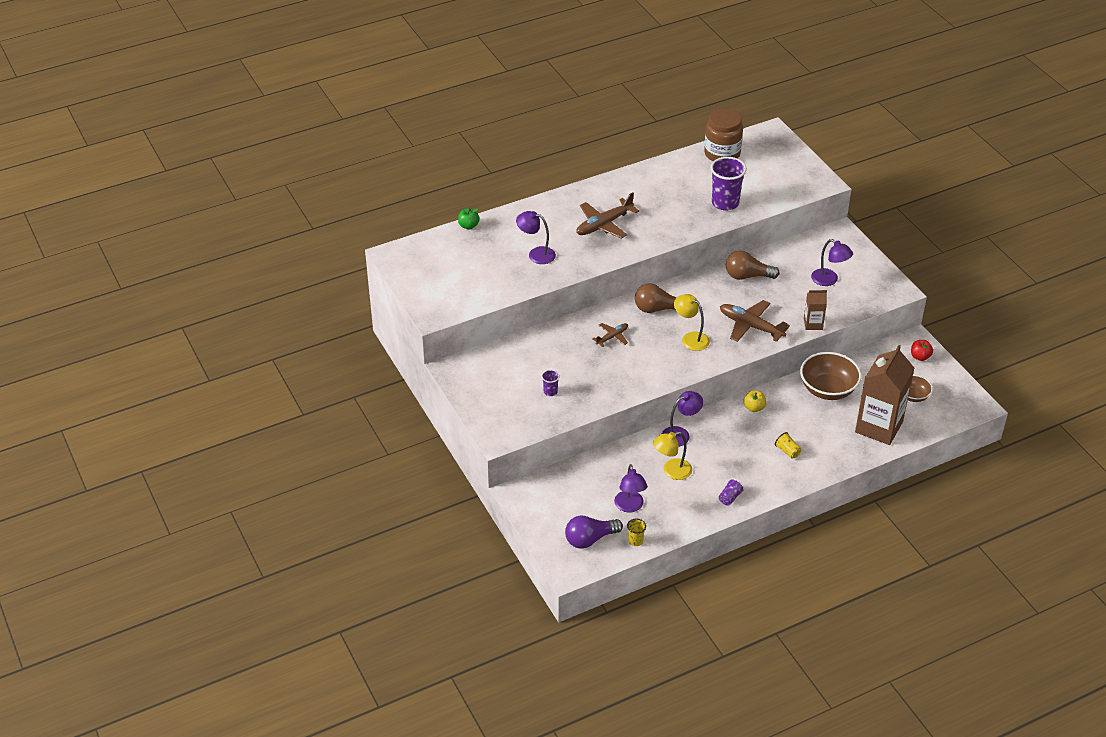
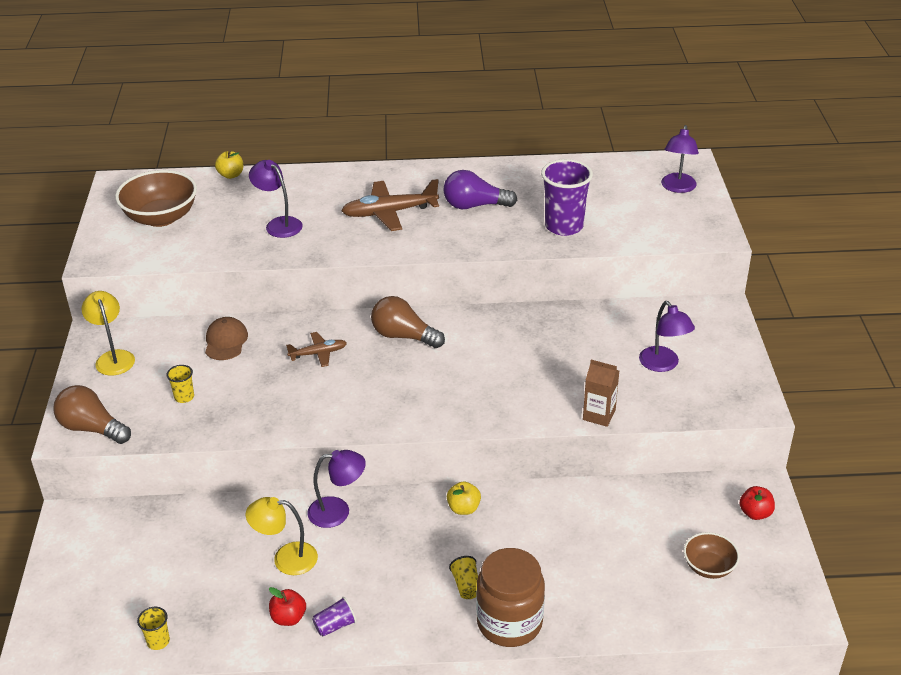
camera: 25 degrees right, 5 degrees down
(468, 226) = (231, 175): green apple -> yellow apple
(544, 347) = (226, 341): none -> brown cap
(550, 392) = (184, 397): purple cup -> yellow cup
(590, 539) = (102, 616): purple light bulb -> purple light bulb (474, 206)
(630, 506) = (192, 588): purple lamp -> purple lamp (677, 188)
(690, 338) = (417, 384): yellow lamp -> yellow lamp (113, 357)
(700, 503) = (288, 618): none -> red apple
(722, 154) = (604, 171): brown jar -> brown jar (509, 622)
(747, 276) = (553, 329): brown light bulb -> brown light bulb (92, 428)
(751, 326) = (510, 393): brown plane -> none
(828, 389) = (586, 516): brown bowl -> brown bowl (161, 217)
(879, 427) = (626, 596): brown carton -> none

